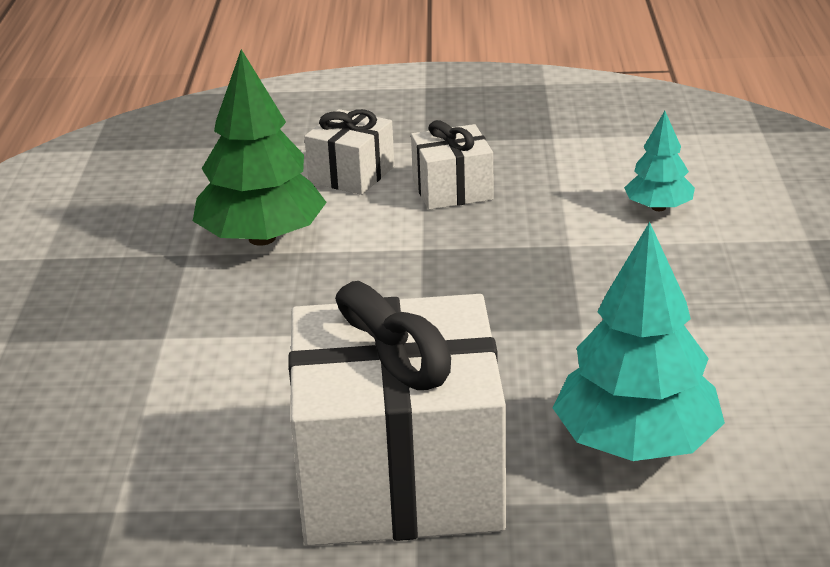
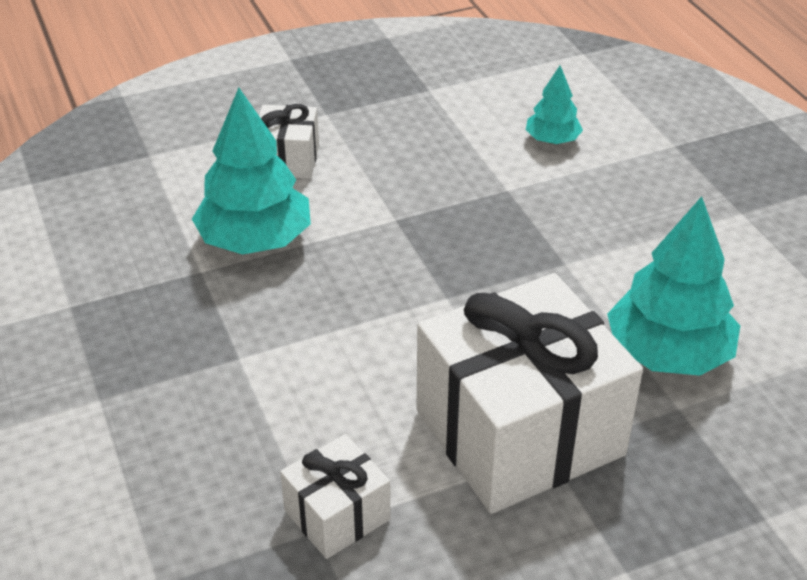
camera: 25 degrees left, 10 degrees up
(262, 238) = (255, 240): green tree -> turquoise tree
(452, 190) = (382, 157): white gift -> white gift (337, 515)

